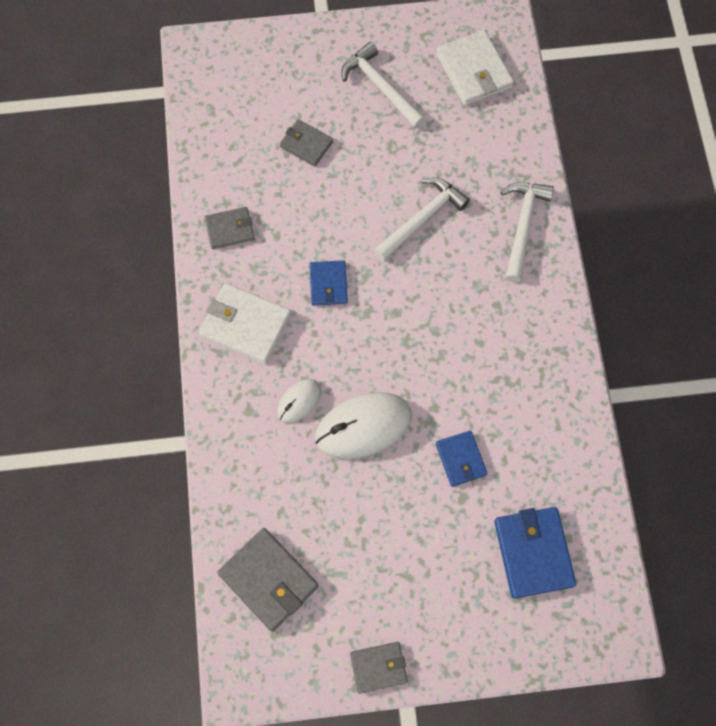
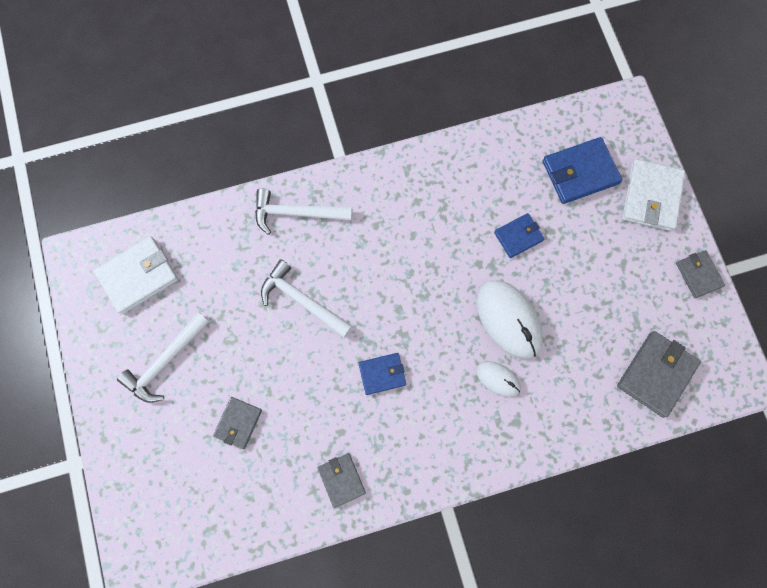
camera: 100 degrees left, 5 degrees up
(245, 325) = (436, 443): white wallet -> white wallet (651, 197)

